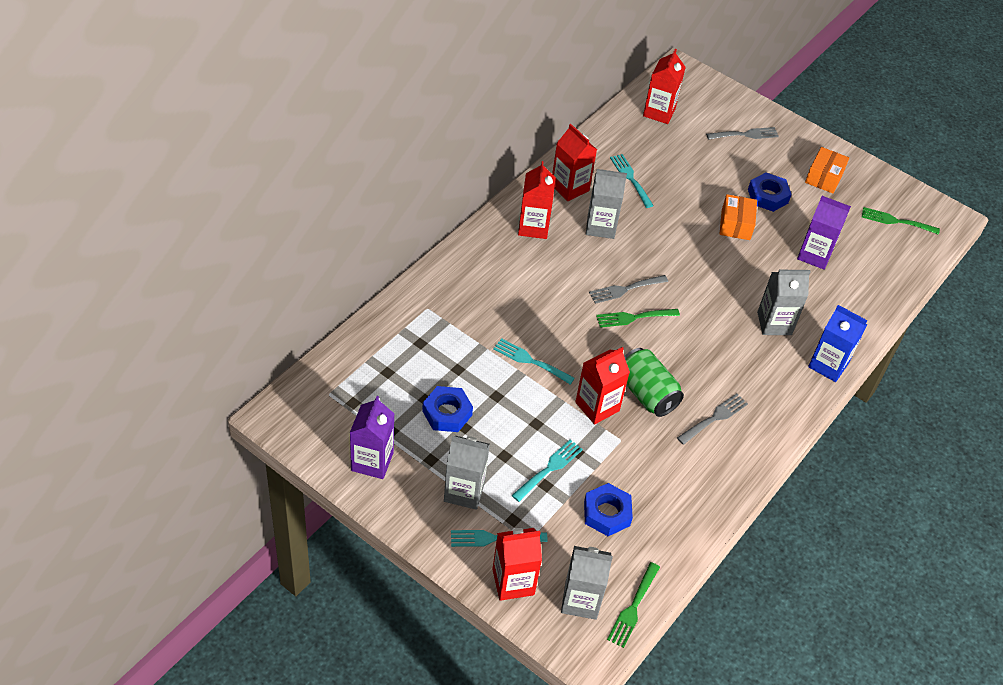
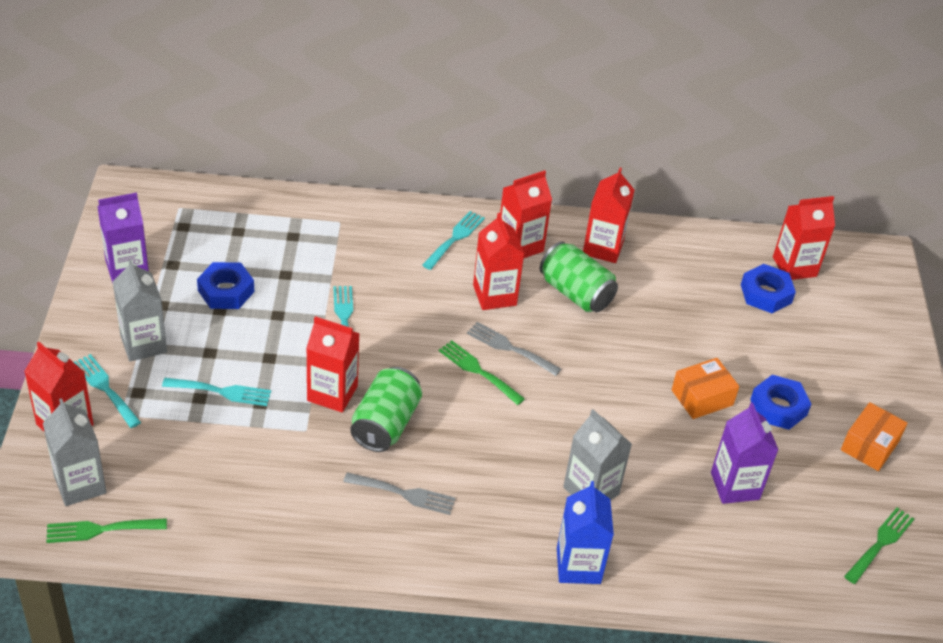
camera: 55 degrees right, 5 degrees down
(570, 268) = (494, 295): none -> red carton
(600, 226) = (576, 293): grey carton -> green can
(606, 513) = (202, 459): blue nut -> blue nut (766, 294)
(630, 178) = (669, 286): turquoise fork -> turquoise fork (455, 238)
(745, 134) = (851, 349): grey fork -> none
(824, 177) = (869, 445): orange box -> orange box turned 45 degrees counterclockwise
(896, 221) = (880, 543): green fork -> green fork turned 60 degrees clockwise

